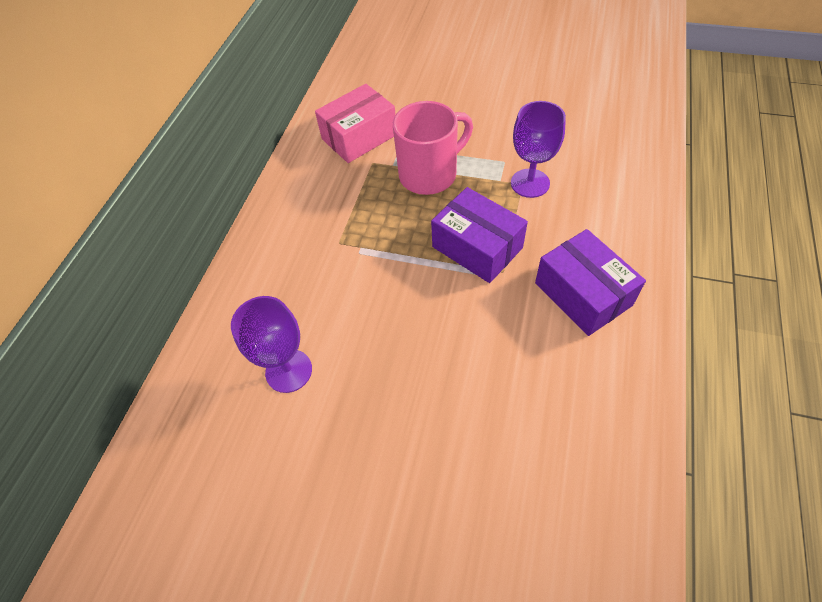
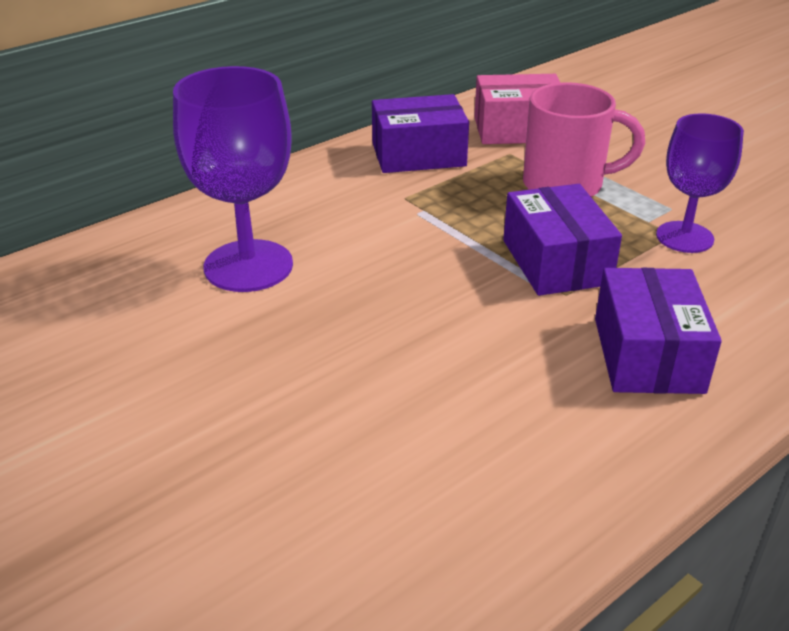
camera: 30 degrees right, 20 degrees down
(289, 371) = (248, 266): purple goblet -> purple goblet, size x1.51
(314, 196) = (418, 155): none -> purple box

